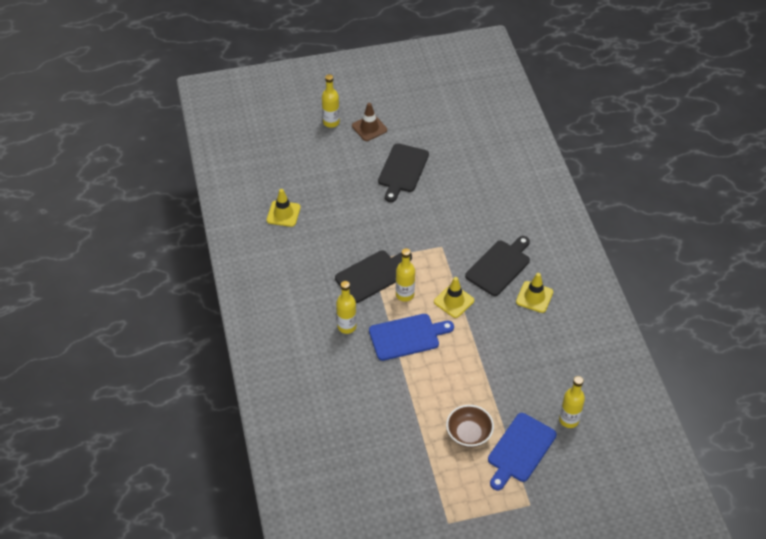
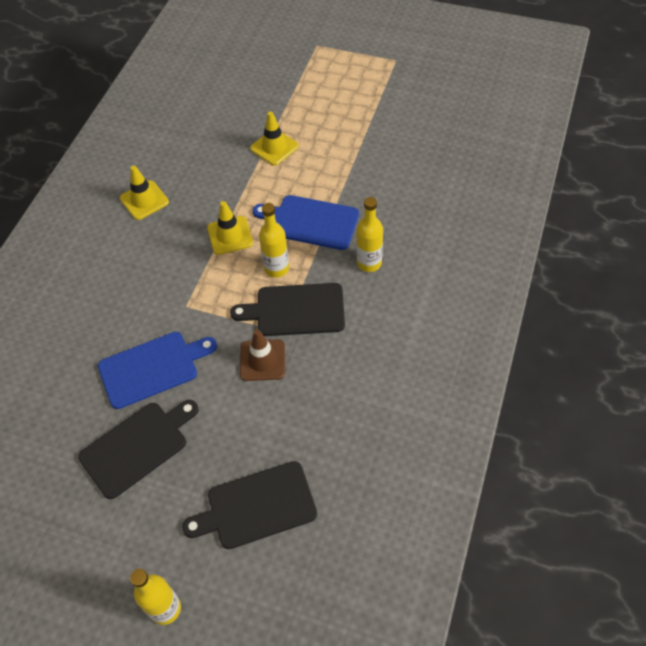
camera: 145 degrees left, 5 degrees up
(283, 214) = (350, 463): yellow traffic cone -> yellow traffic cone (274, 147)
(369, 128) = (118, 558): brown traffic cone -> brown traffic cone (262, 360)
(469, 434) = (323, 112): brown bowl -> none
(499, 266) = (145, 250): black cutting board -> black cutting board (256, 506)
(520, 450) = (289, 82): blue cutting board -> blue cutting board (153, 368)
(569, 420) = (225, 86): yellow bottle -> none

